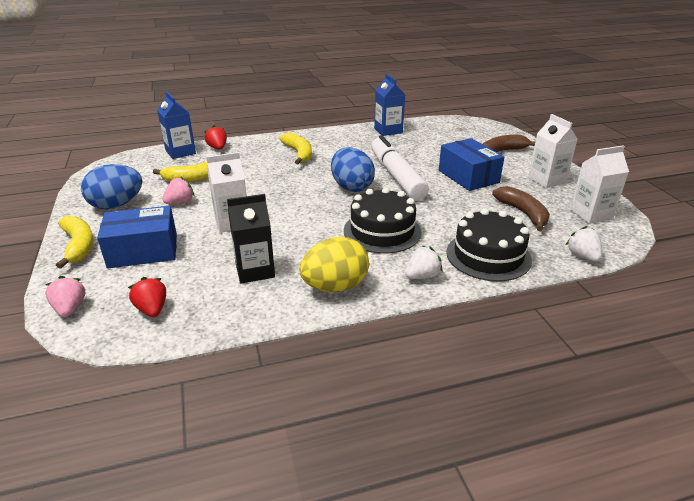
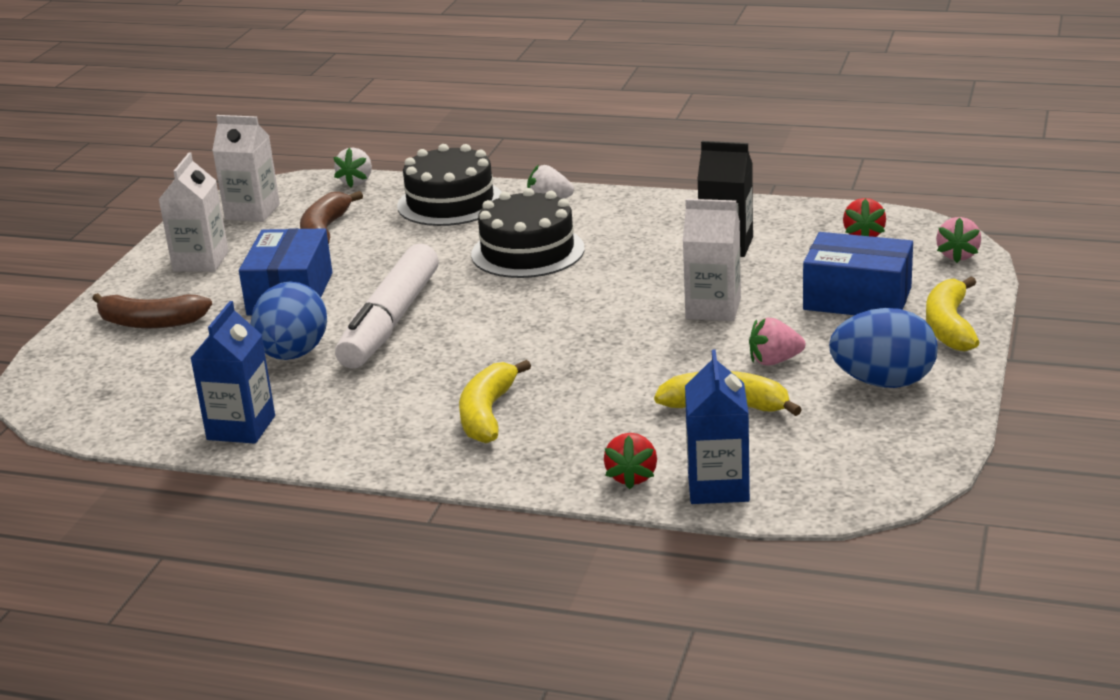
camera: 145 degrees left, 5 degrees down
(335, 286) = (651, 213): yellow egg -> none
(351, 187) = (484, 320): blue egg -> blue egg (293, 354)

